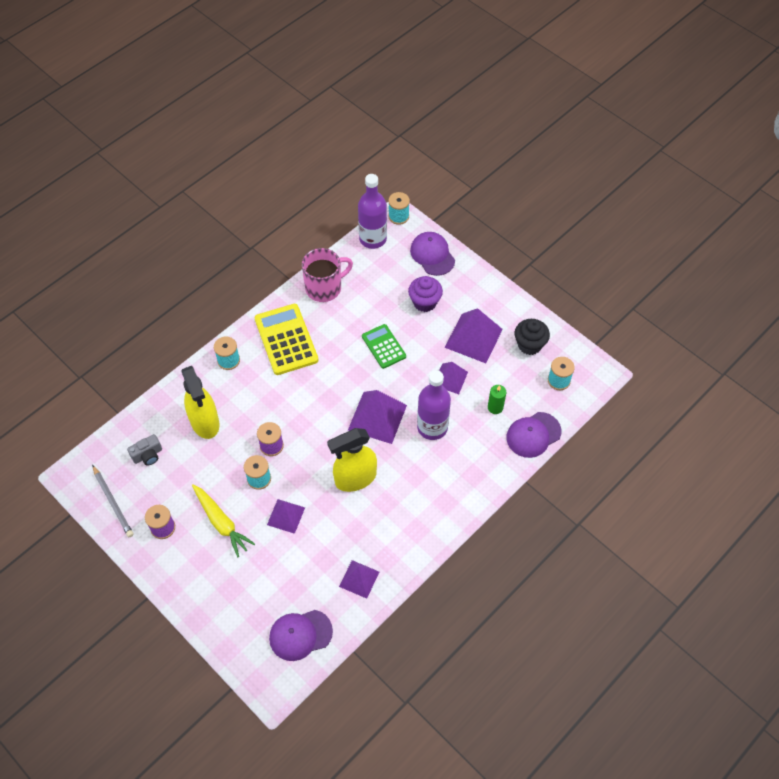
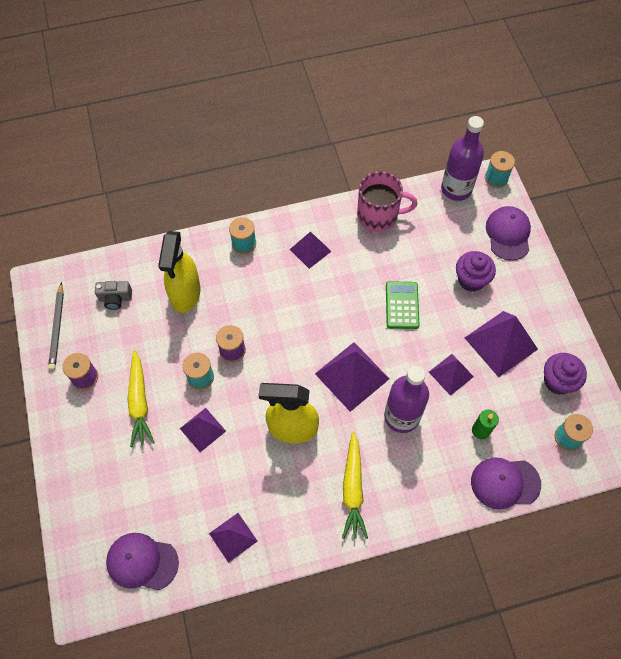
camera: 30 degrees right, 5 degrees up
(286, 339) = (310, 250): yellow calculator -> purple pyramid
(427, 497) = (353, 489): none -> yellow carrot
(529, 345) = (557, 381): black cupcake -> purple cupcake

